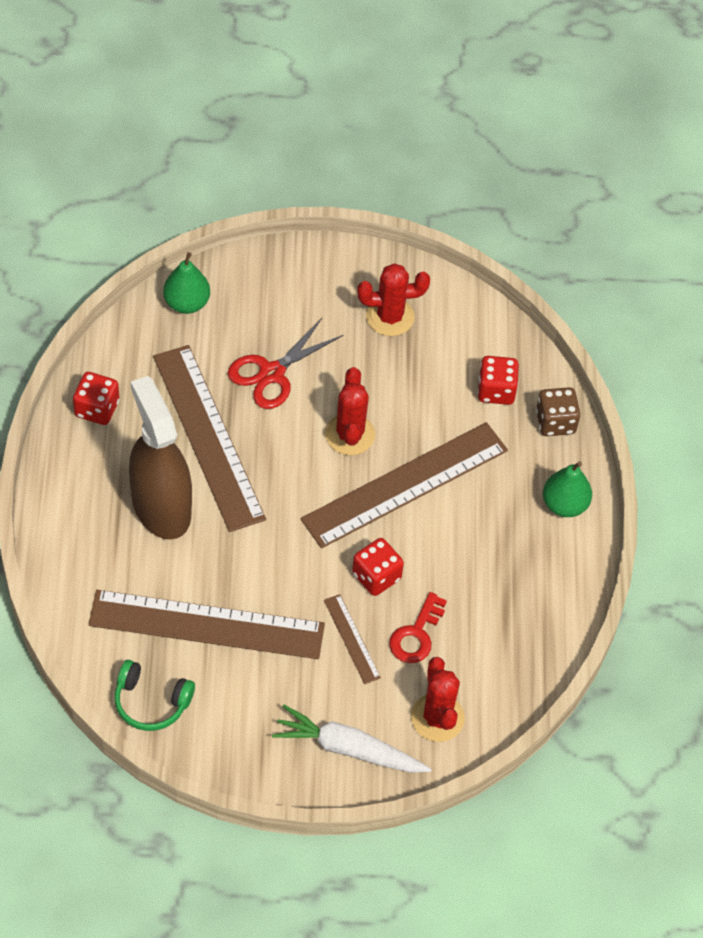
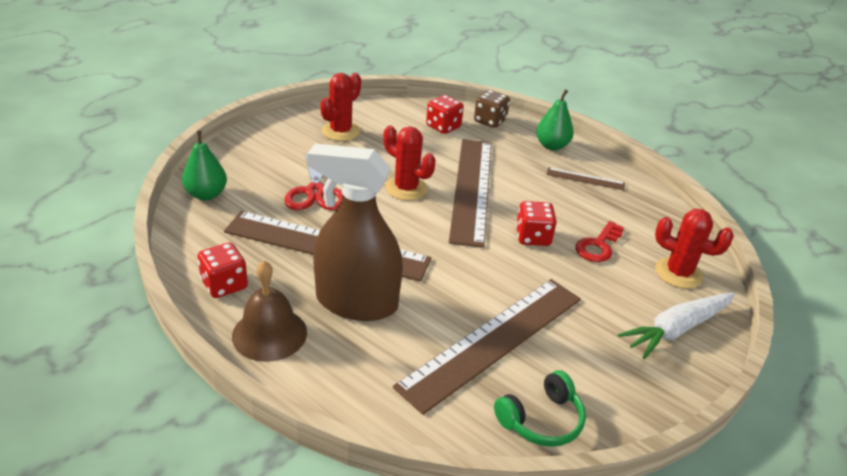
camera: 50 degrees left, 20 degrees down
(76, 478) = (269, 334): none -> brown bell
(352, 639) = (576, 275): brown ruler -> brown ruler (585, 179)
(416, 634) = (598, 246): red key -> red key turned 60 degrees clockwise

